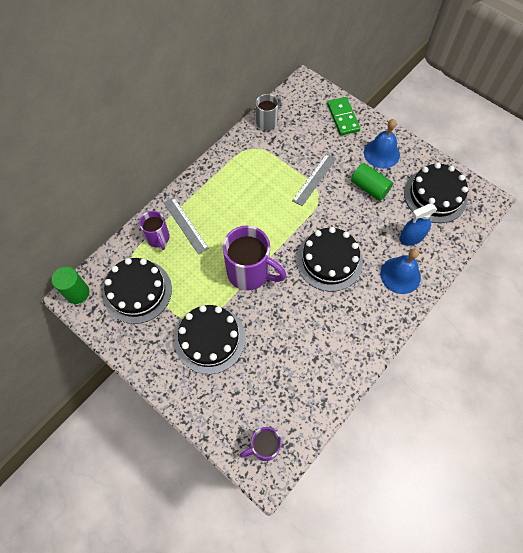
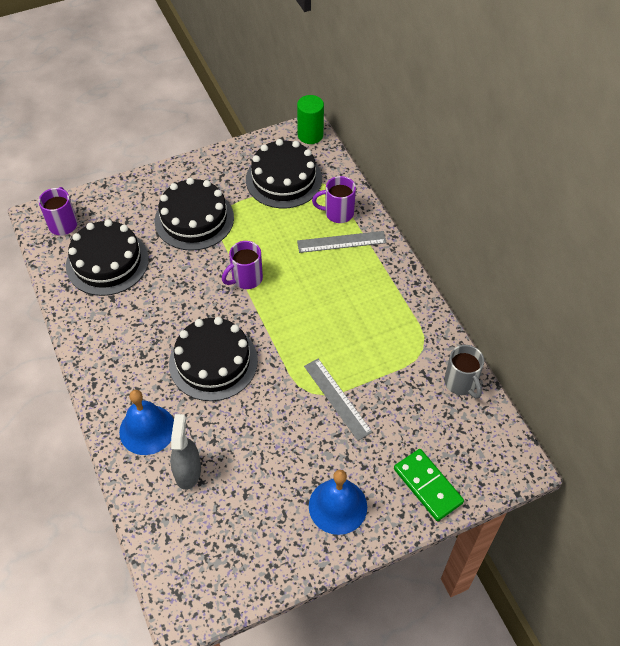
camera: 115 degrees right, 10 degrees down
(250, 273) = (246, 279): purple mug -> purple mug, size x0.58
(343, 117) = (427, 486): green domino -> green domino turned 45 degrees clockwise
(369, 188) = (289, 459): green cylinder -> none
(411, 237) = (188, 471): blue spray bottle -> grey spray bottle
(435, 195) = (230, 540): black cake -> black cake (107, 262)

